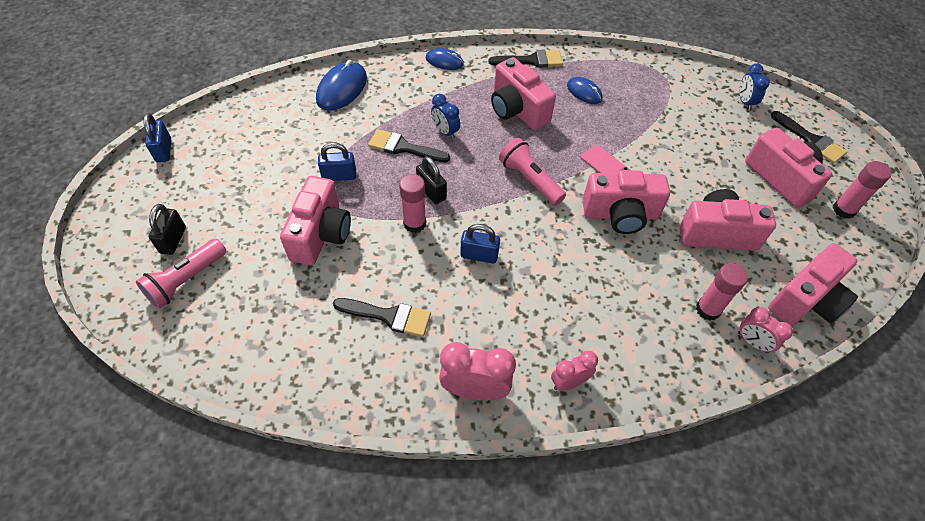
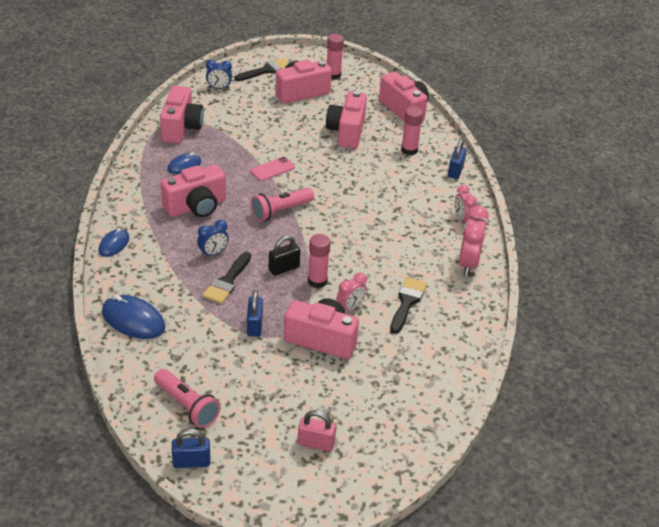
camera: 85 degrees left, 15 degrees down
(173, 240) = (316, 443): black padlock -> pink padlock
(186, 280) = (363, 430): pink flashlight -> pink flashlight (187, 406)
(479, 255) = (354, 248): blue padlock -> blue padlock (455, 171)
(531, 60) = (132, 189): black brush -> none
(620, 214) = (323, 171): pink camera -> pink camera (181, 128)
(752, 342) = (434, 138): pink clock -> pink clock (350, 308)

